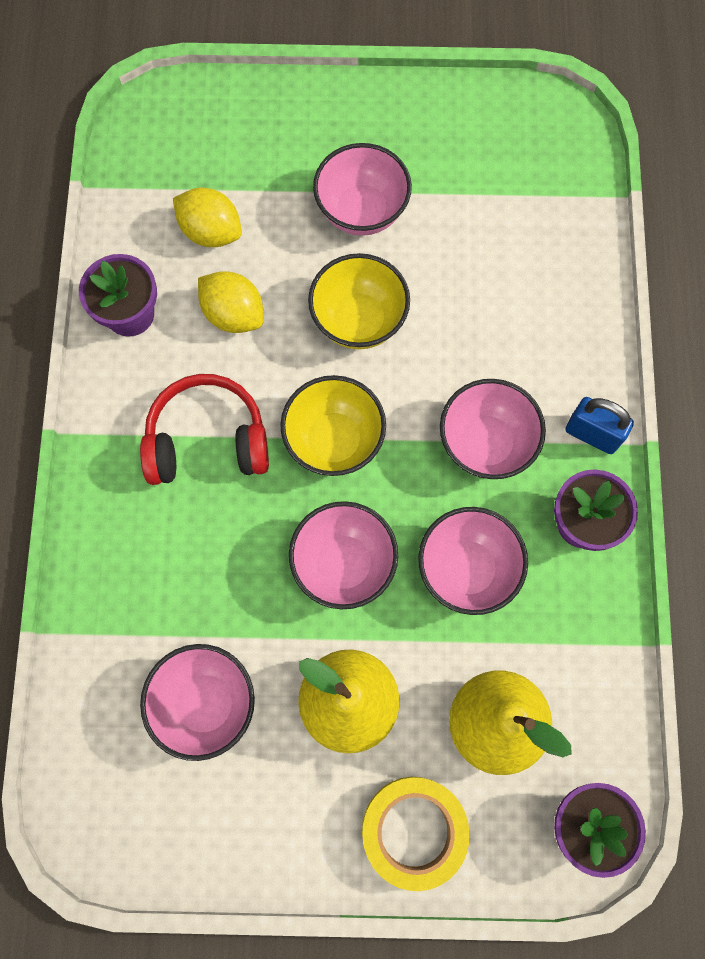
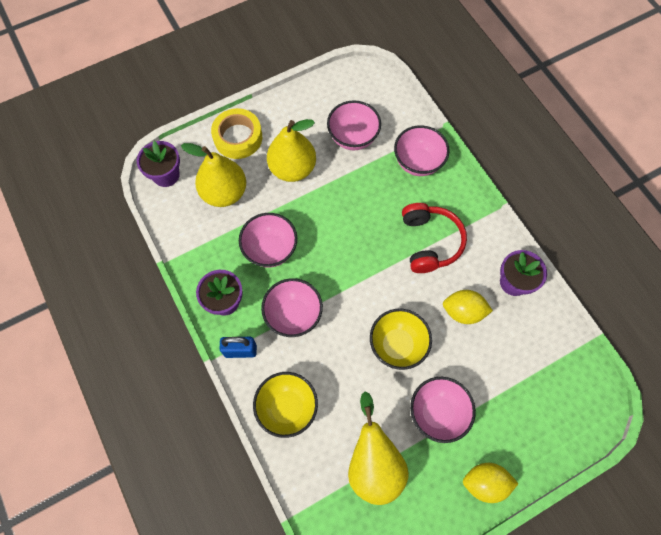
camera: 150 degrees right, 5 degrees down
(207, 441) = (429, 242): red headphones -> red headphones turned 60 degrees counterclockwise
(211, 231) = (509, 351): yellow lemon -> yellow lemon (485, 482)
(334, 440) = (370, 275): yellow bowl -> yellow bowl (287, 408)
(343, 564) = (329, 222): pink bowl -> pink bowl (418, 163)
(483, 199) = (373, 463): none -> yellow pear

